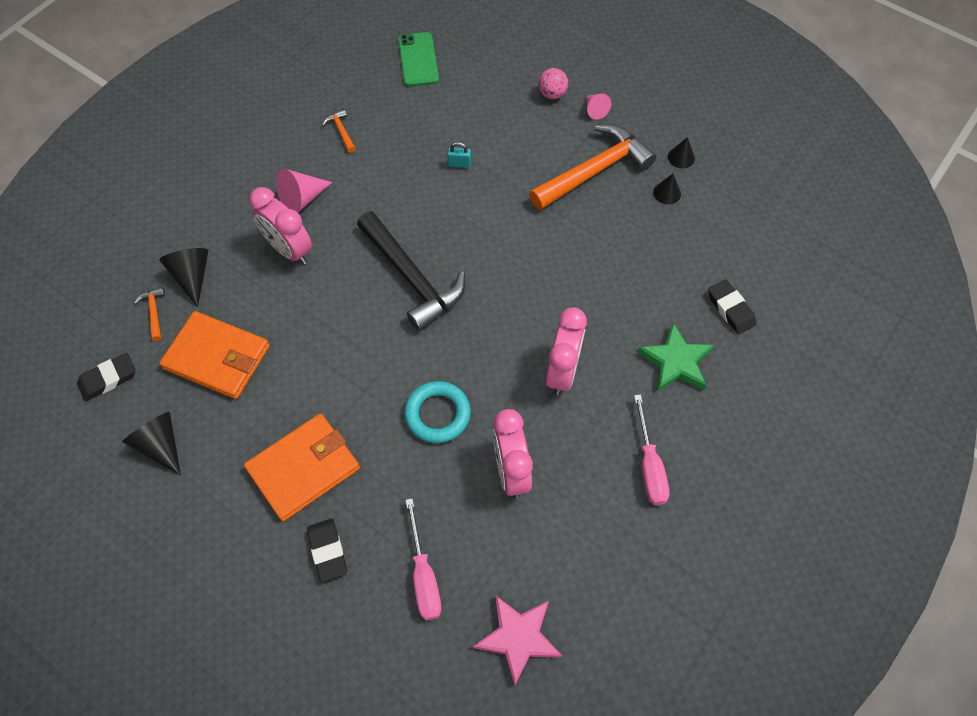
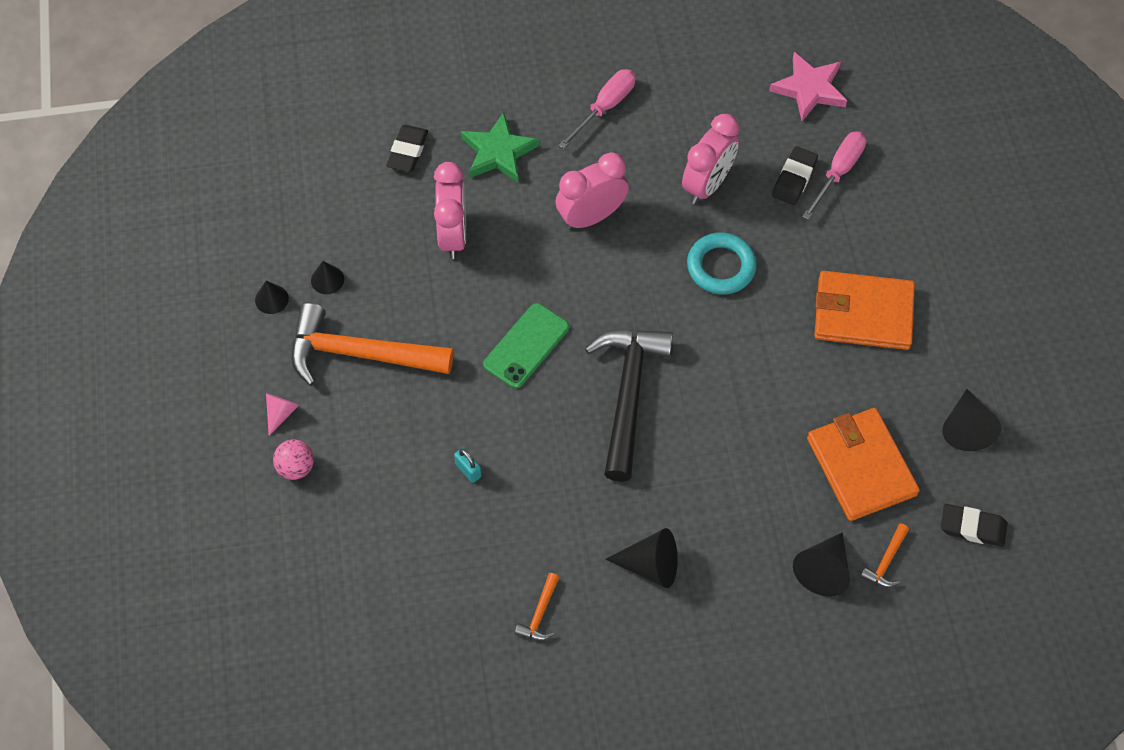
camera: 135 degrees left, 0 degrees up
(289, 250) = (711, 519): pink clock -> pink clock (453, 235)
(302, 199) = (650, 565): pink cone -> black cone
(327, 551) = (894, 242): black eraser -> black eraser (794, 178)
(418, 60) = (373, 635): green phone -> green phone (526, 346)

